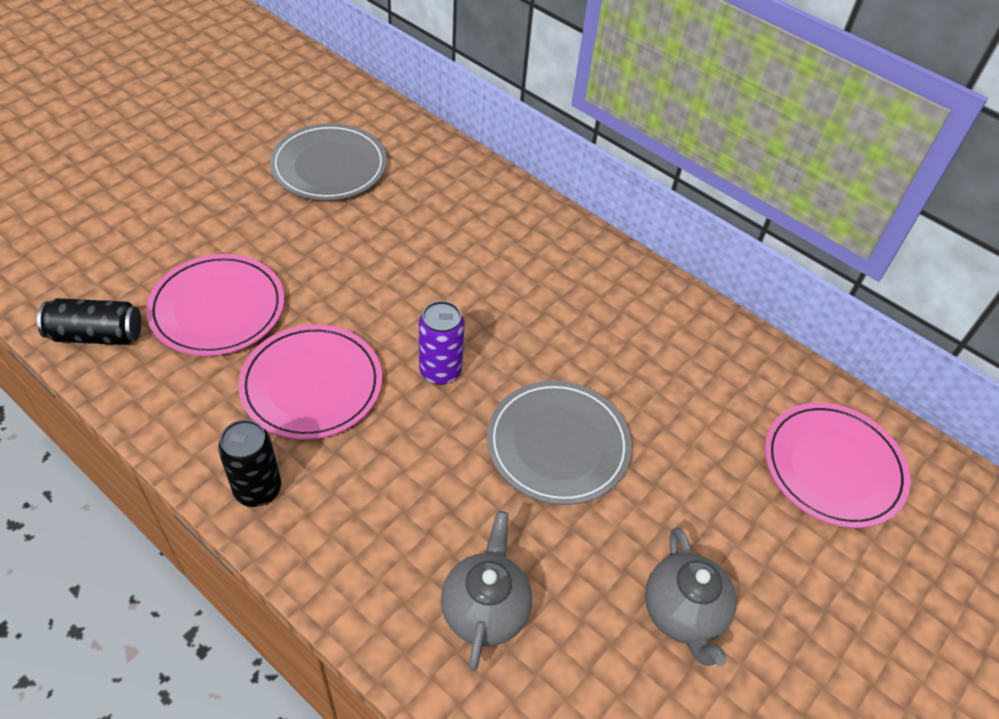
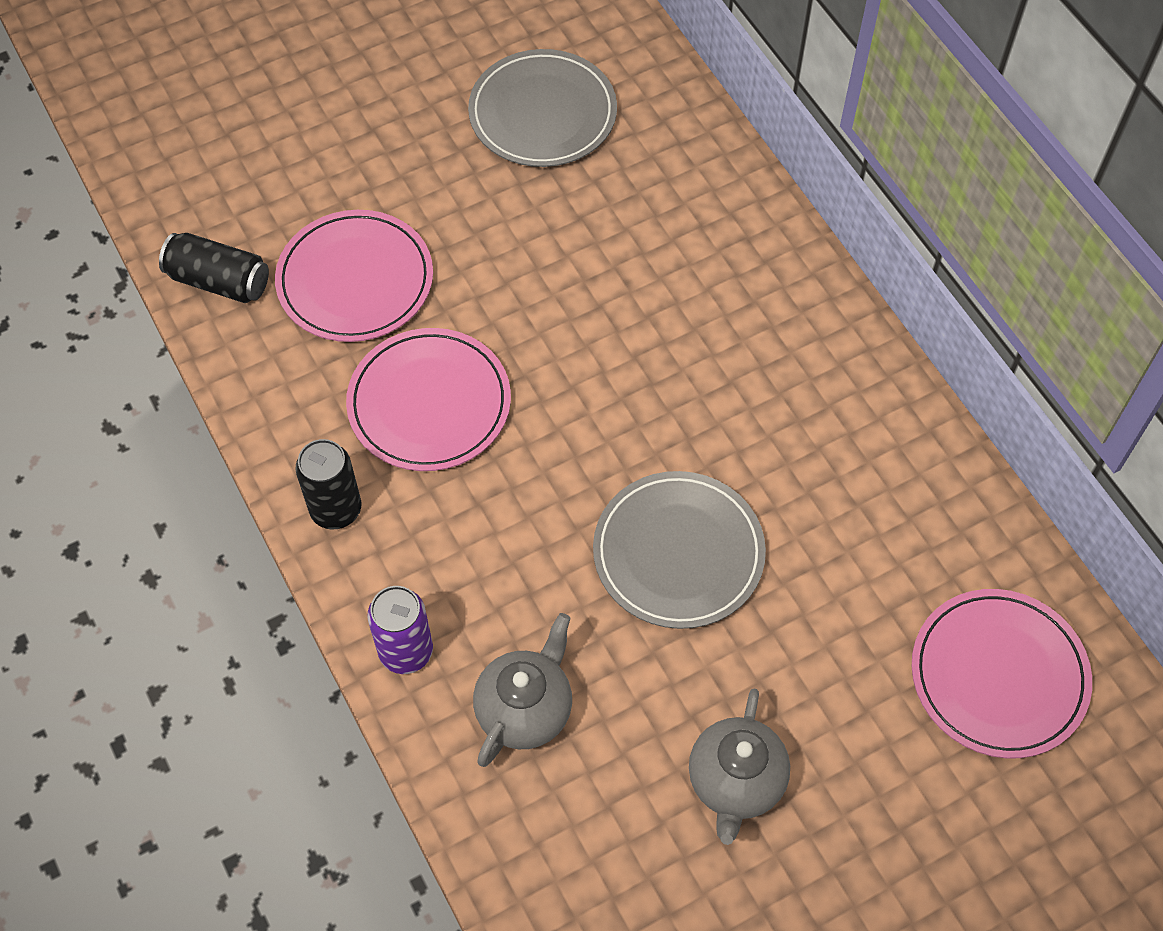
camera: 25 degrees right, 10 degrees up
(440, 371) = (578, 425): purple can -> purple can (406, 651)

